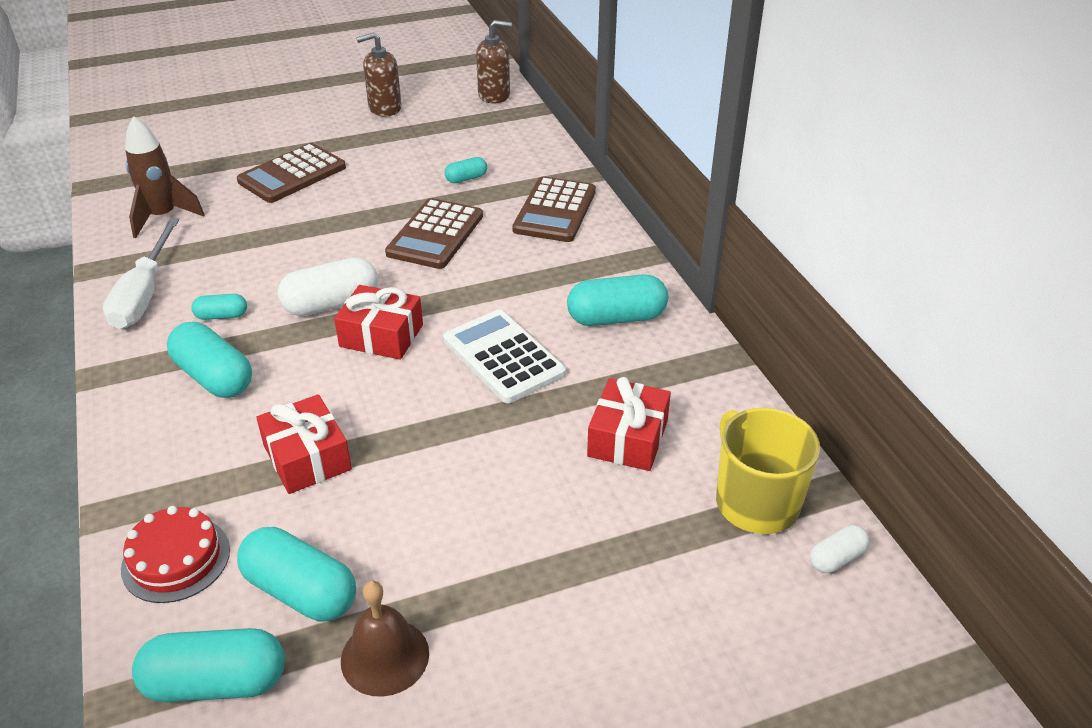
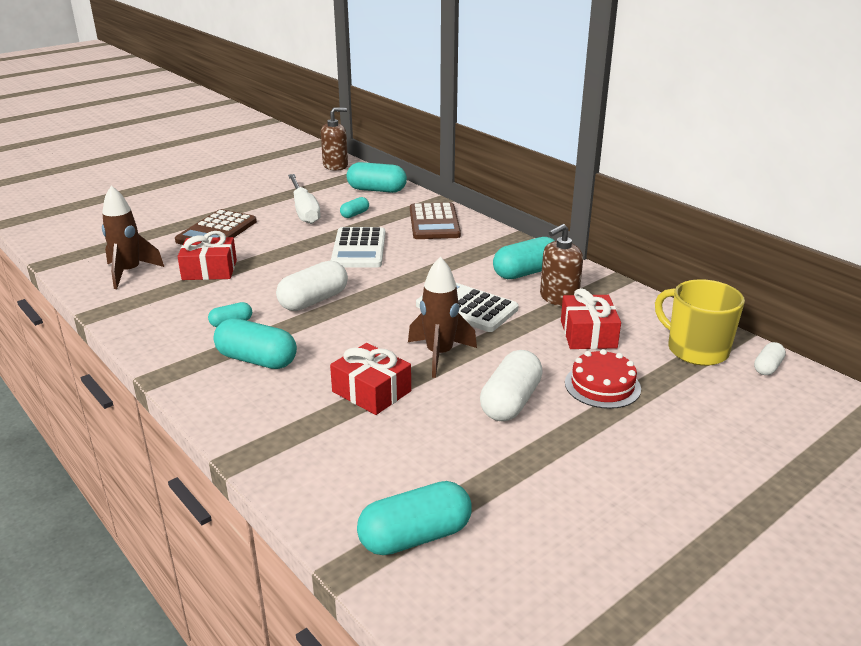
camera: 20 degrees left, 10 degrees down
(144, 294) = (154, 321): white screwdriver -> white screwdriver (304, 210)
(176, 559) = (320, 473): red cake -> red cake (602, 385)
(301, 591) = (433, 468): turquoise capsule -> turquoise capsule (377, 190)
(381, 336) = (367, 312): red gift -> red gift (209, 270)
(384, 108) = (258, 183): brown soap dispenser -> brown soap dispenser (558, 298)
(385, 656) = (526, 489): brown bell -> none
(421, 423) = (439, 355): none -> brown rocket
(435, 235) = (359, 249): brown calculator -> white calculator
(456, 519) = (510, 402): none -> white capsule

